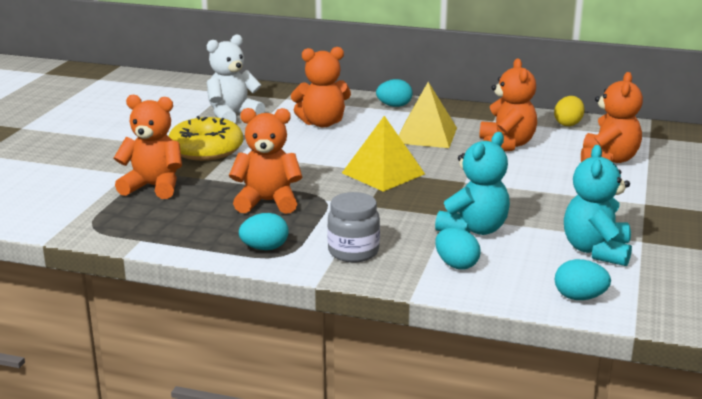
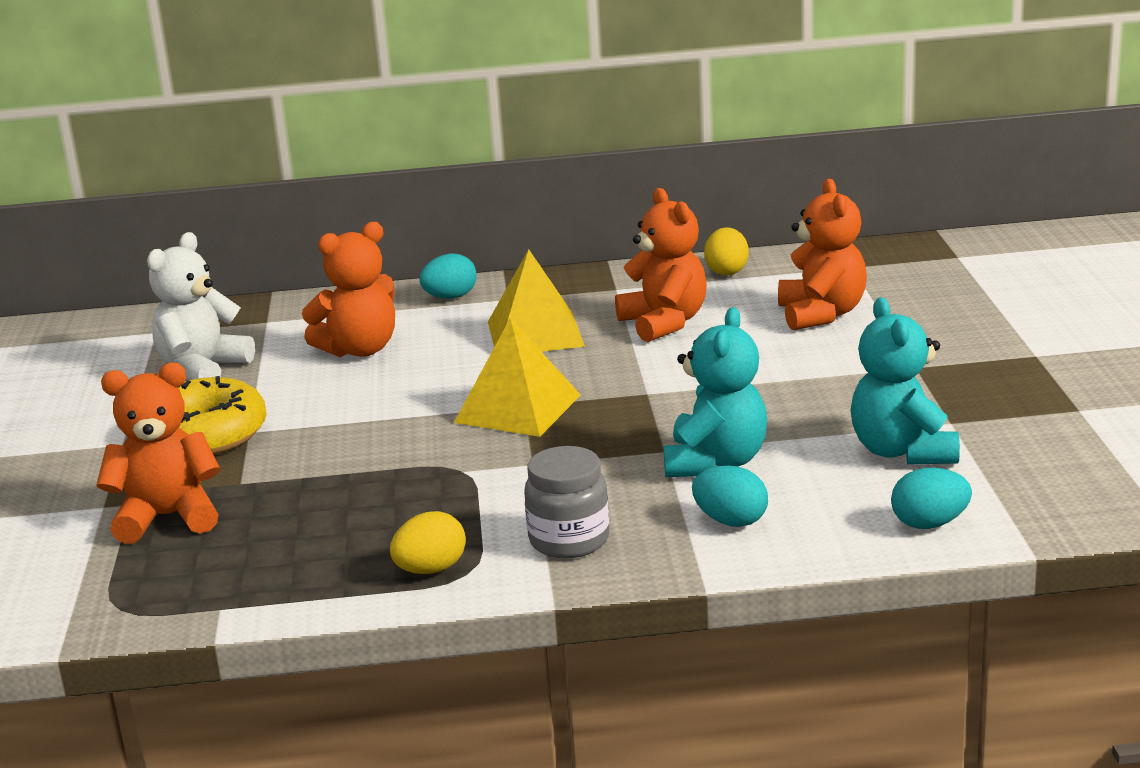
camera: 20 degrees left, 0 degrees up
(264, 248) = (431, 570): turquoise egg -> yellow egg
(267, 202) = (376, 496): orange teddy bear -> none

